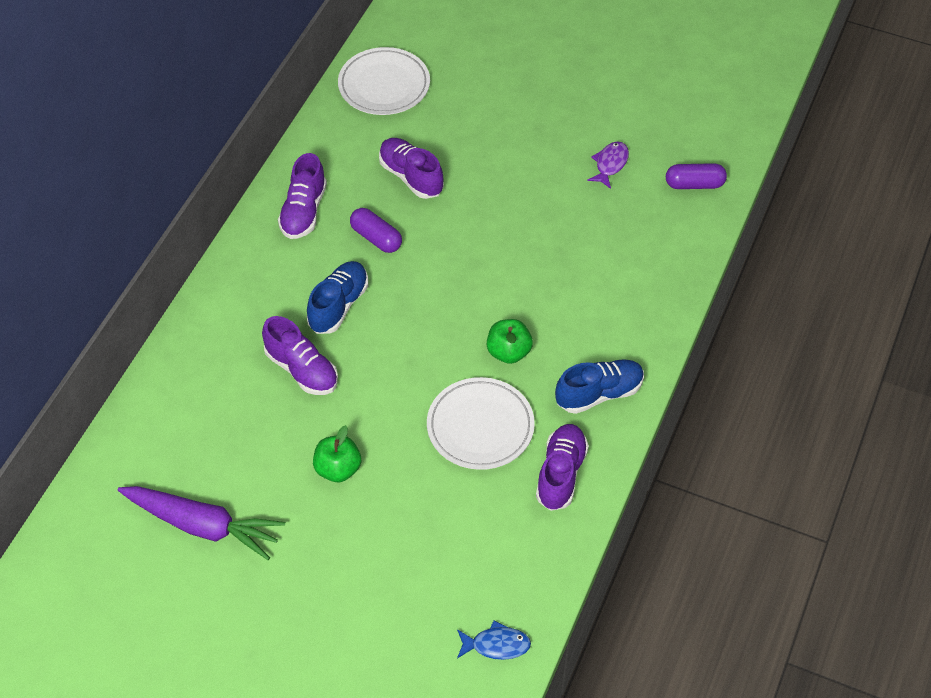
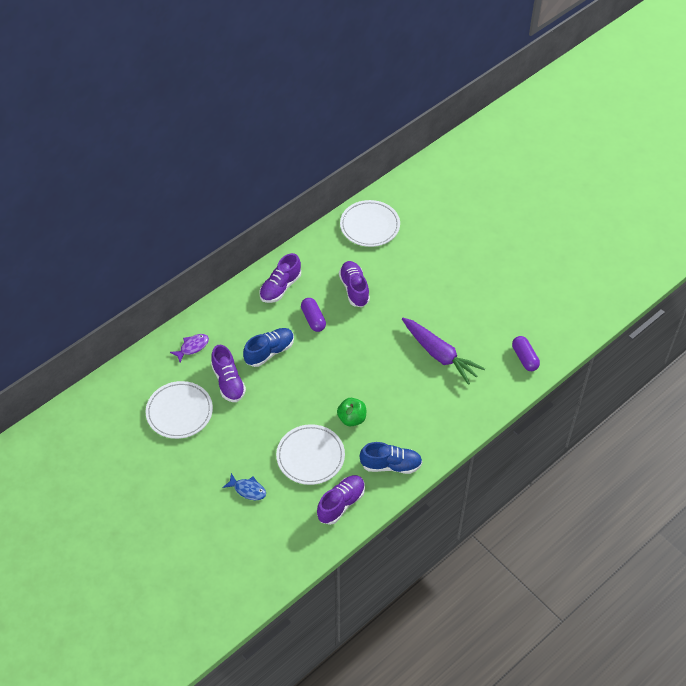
camera: 25 degrees right, 0 degrees up
(203, 526) = (127, 450): purple carrot -> purple carrot (440, 355)
(252, 439) = (179, 412): none -> white plate
(338, 469) = (217, 448): green apple -> none
(496, 645) = (249, 586): blue fish -> blue fish (248, 490)
(610, 164) = (479, 326): purple fish -> purple fish (192, 347)
(694, 184) = (524, 358): purple capsule -> purple capsule turned 45 degrees clockwise

